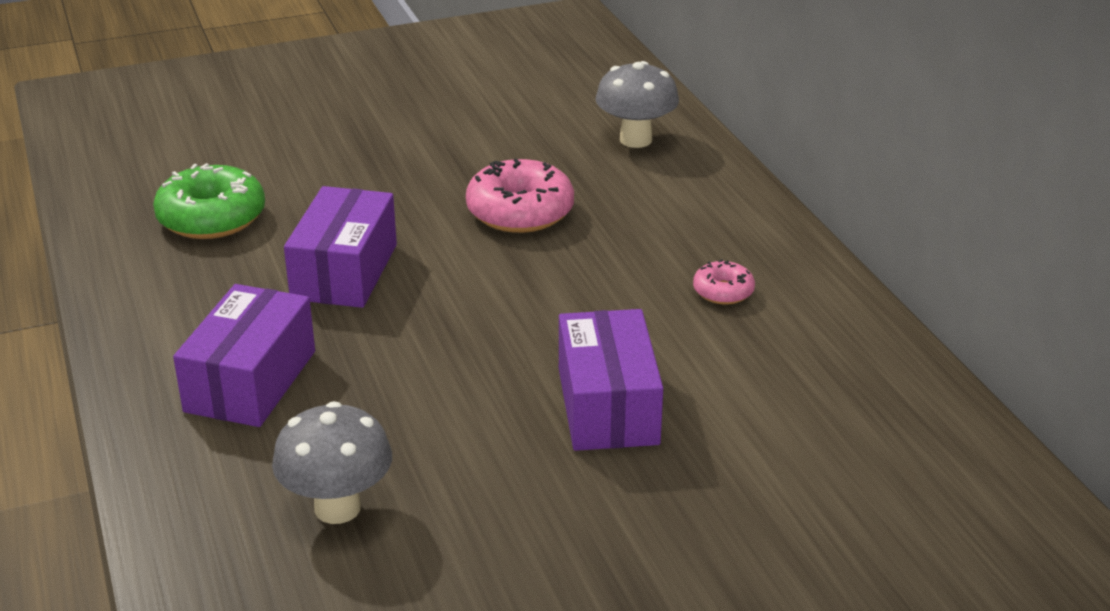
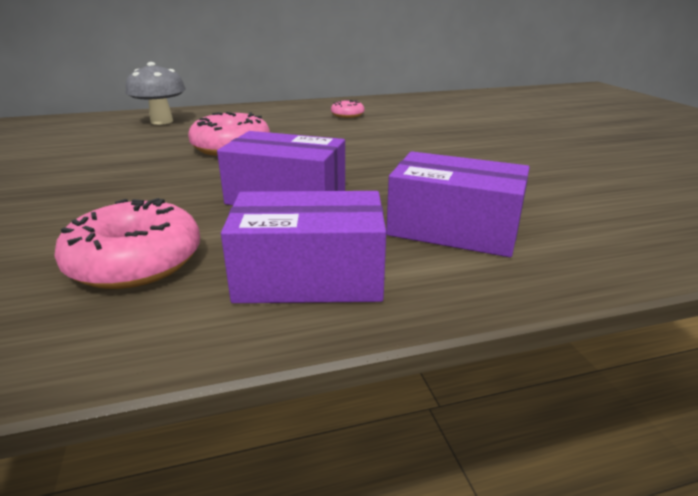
camera: 85 degrees left, 5 degrees down
(212, 218) = (135, 262): green donut -> pink donut
(337, 508) = (596, 196): grey mushroom -> none
(608, 406) = (456, 136): purple box -> purple box (309, 277)

